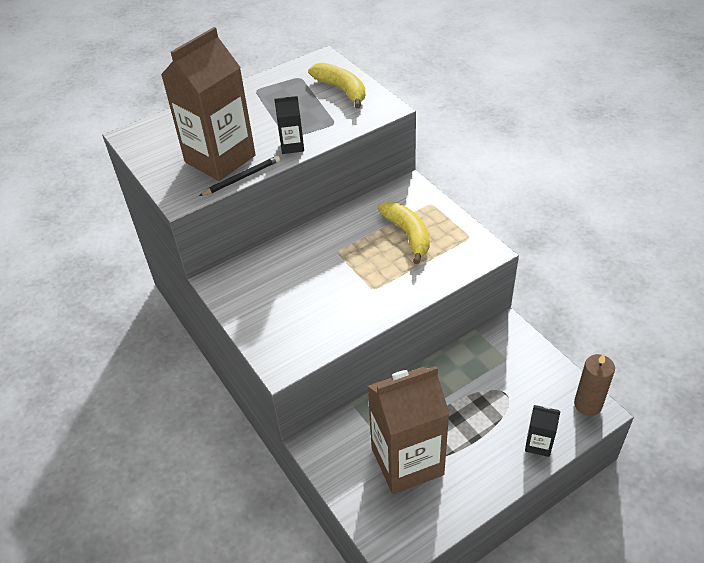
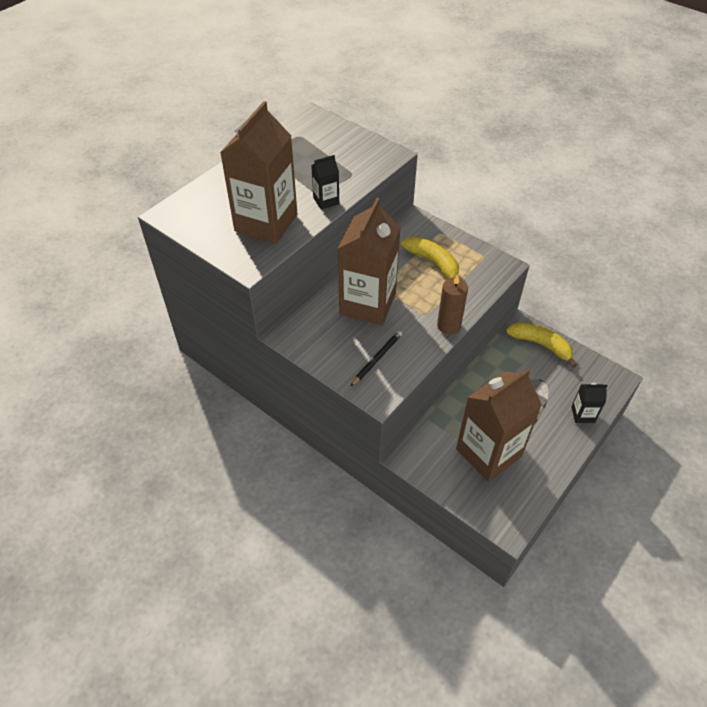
camera: 20 degrees left, 5 degrees up
(242, 178) = (295, 237): black pencil -> black pencil (377, 358)
(316, 265) = (367, 304): none -> brown carton
(342, 90) = (344, 143): yellow banana -> yellow banana (541, 345)
(588, 404) = (606, 375): brown candle -> brown candle (449, 325)

